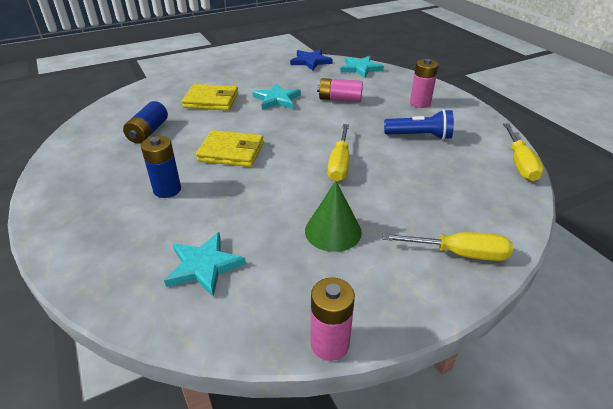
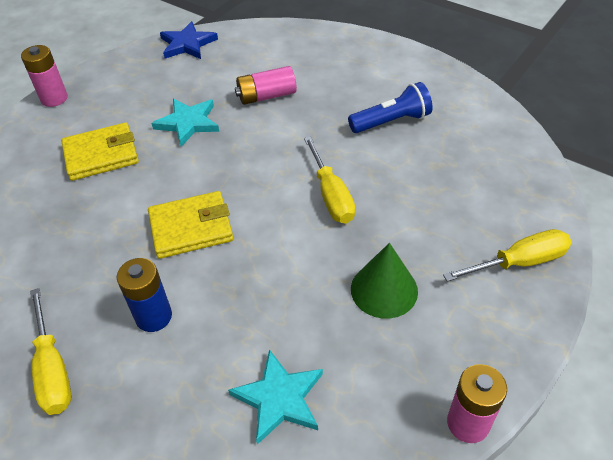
camera: 25 degrees left, 10 degrees up
(148, 132) = (54, 239): blue battery -> none
(360, 68) = (259, 37): turquoise star -> none
(420, 103) = (362, 71): pink battery -> pink battery (54, 98)
(520, 164) = (511, 123): yellow screwdriver -> yellow screwdriver (53, 370)

